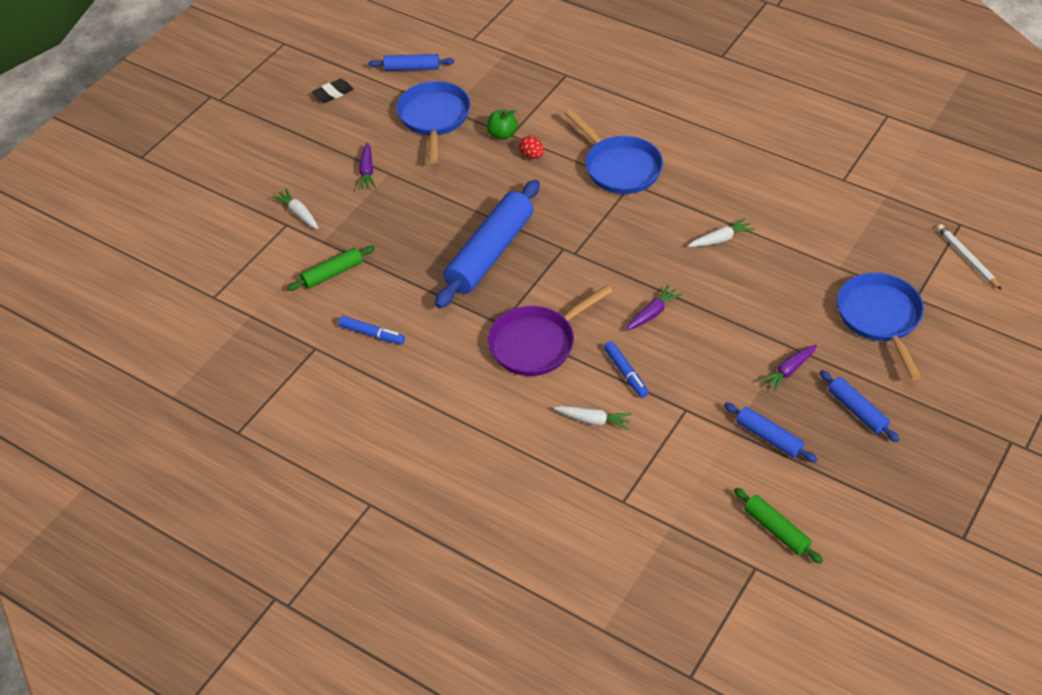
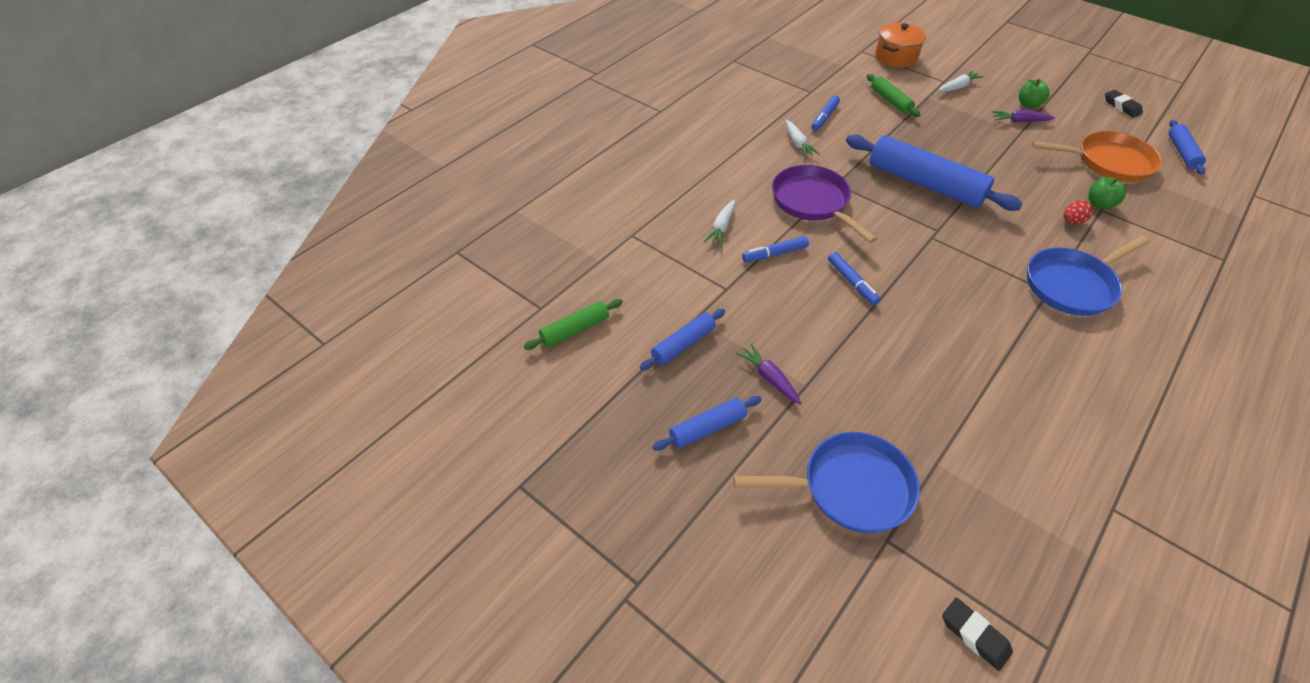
camera: 95 degrees right, 0 degrees up
(229, 264) = (896, 57): none -> orange pot
(333, 160) = (1028, 104): none -> green apple
(434, 118) = (1108, 162): blue pan -> orange pan
(652, 313) = (851, 282): purple carrot -> blue marker
(720, 239) = (970, 354): white carrot -> white carrot (798, 143)
(967, 258) = (974, 635): white pencil -> black eraser

